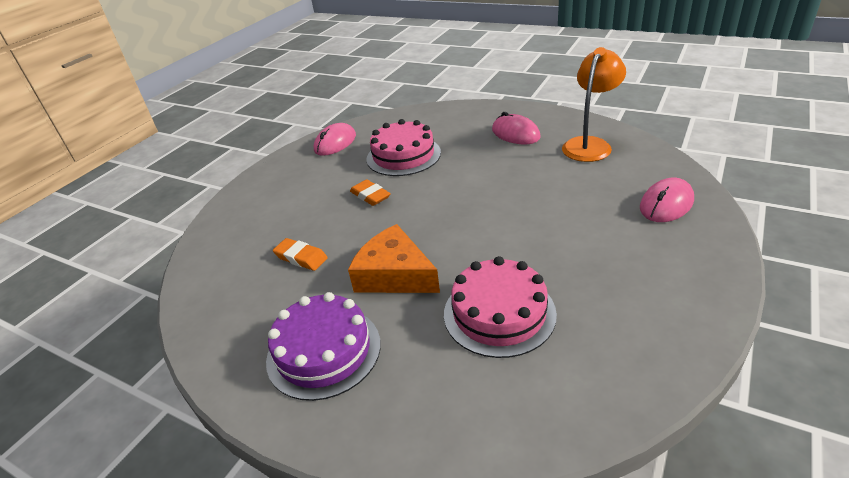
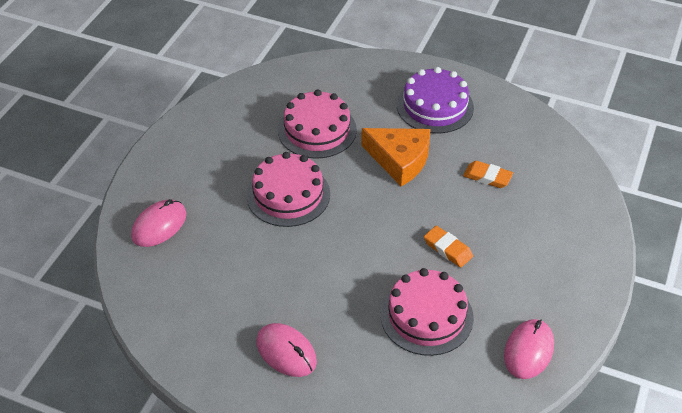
camera: 170 degrees right, 10 degrees up
(529, 235) = (288, 195): none -> pink cake
(590, 144) = (201, 321): orange lamp -> none

